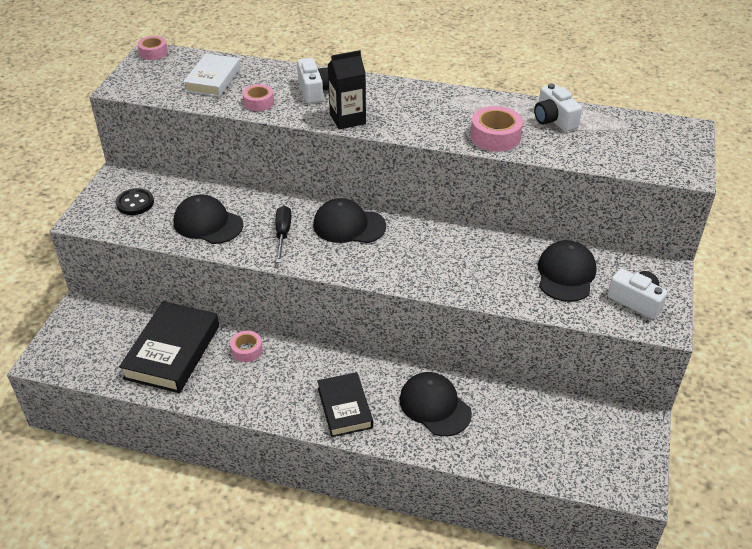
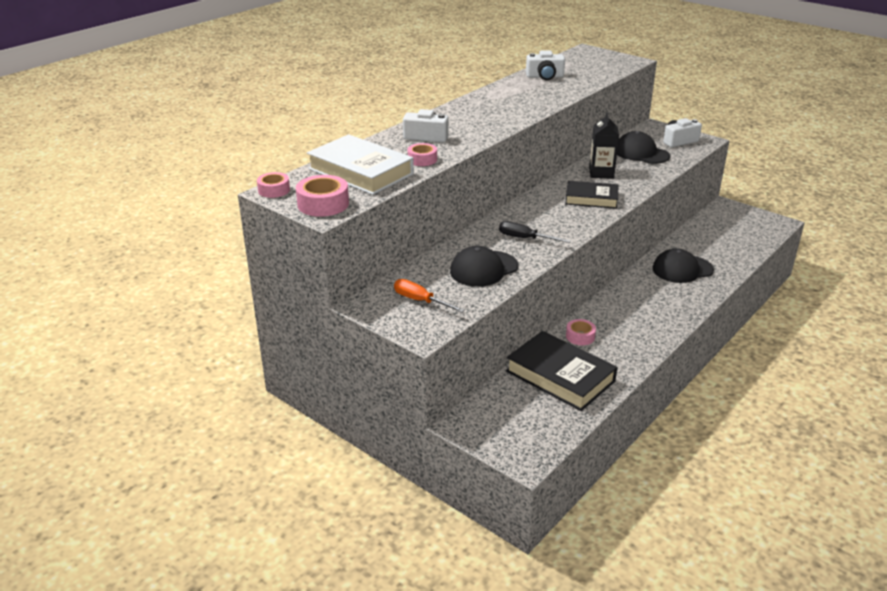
camera: 65 degrees left, 10 degrees down
(135, 203) = (420, 301): black button -> orange screwdriver
(213, 79) = (360, 171): white book -> white book, size x1.55
(345, 408) = (668, 305): black book -> black book (591, 199)
(347, 119) = (482, 133): black carton -> black carton (601, 173)
(349, 225) = (534, 210): black cap -> none
(495, 136) = (551, 95): pink tape -> pink tape (323, 204)

